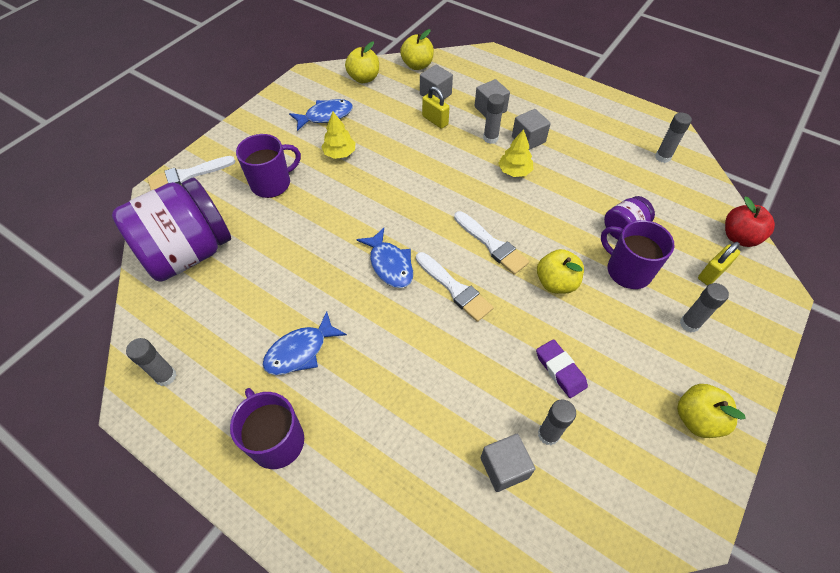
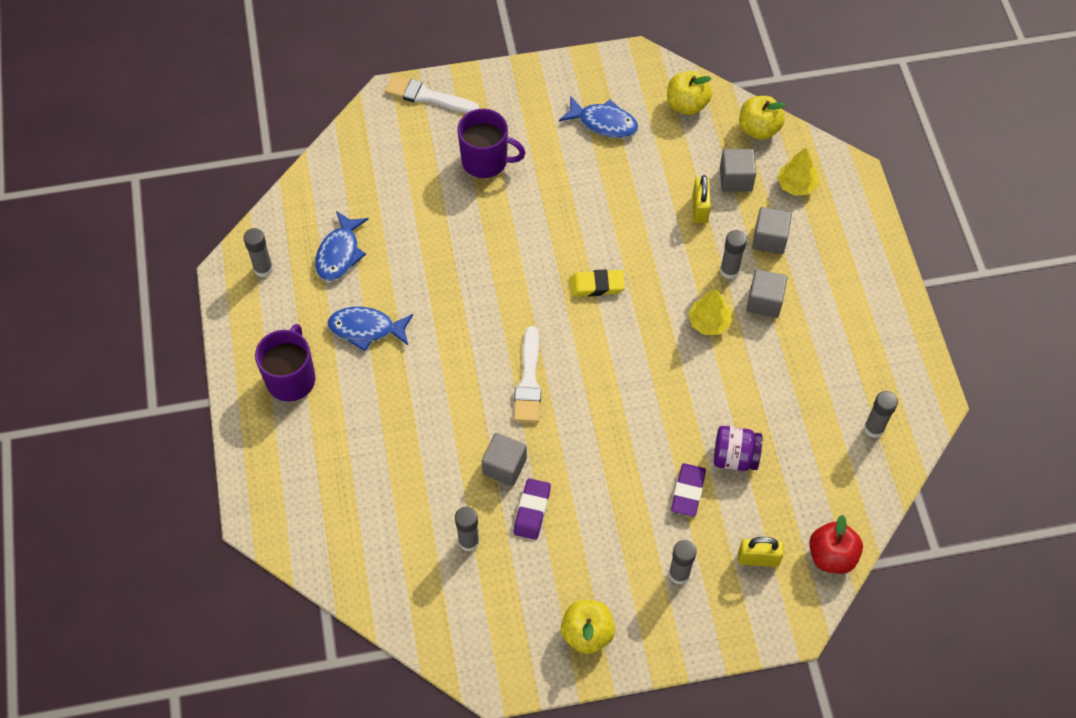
camera: 45 degrees right, 5 degrees up
(188, 253) = (363, 176): purple jar -> none
(339, 153) = (573, 175): yellow tree -> yellow tree (796, 185)
(390, 264) = (501, 317): blue fish -> blue fish (339, 253)
(427, 200) = (596, 285): none -> yellow eraser
(492, 245) = (603, 371): white brush -> none
(504, 467) = (414, 532): grey cube -> grey cube (504, 466)
(556, 283) = (614, 448): yellow apple -> none
(627, 270) = (688, 491): purple mug -> purple eraser

